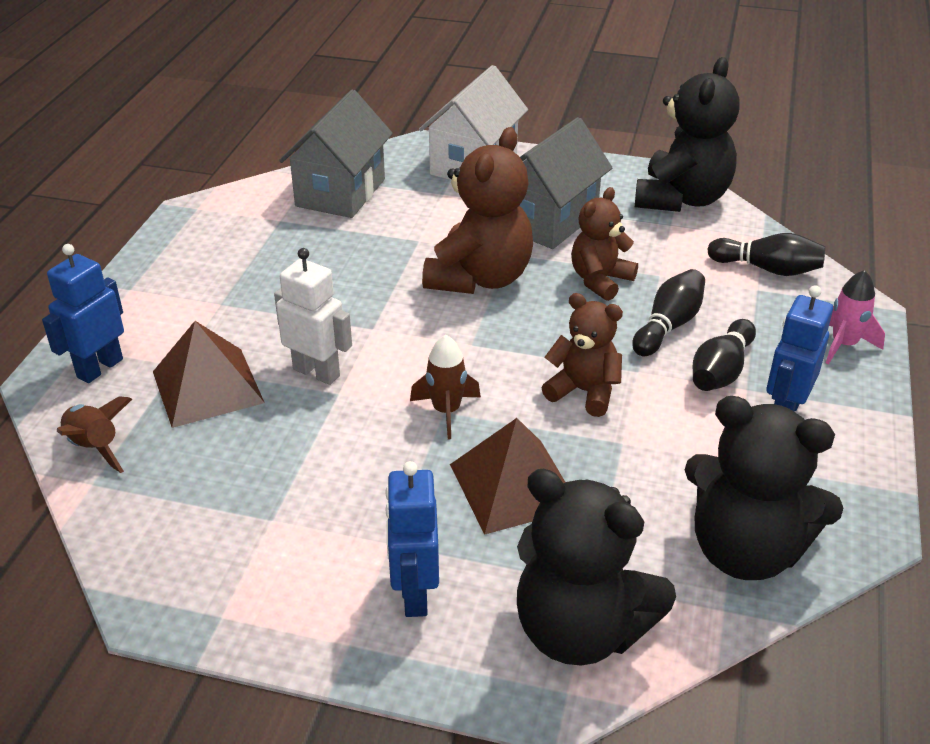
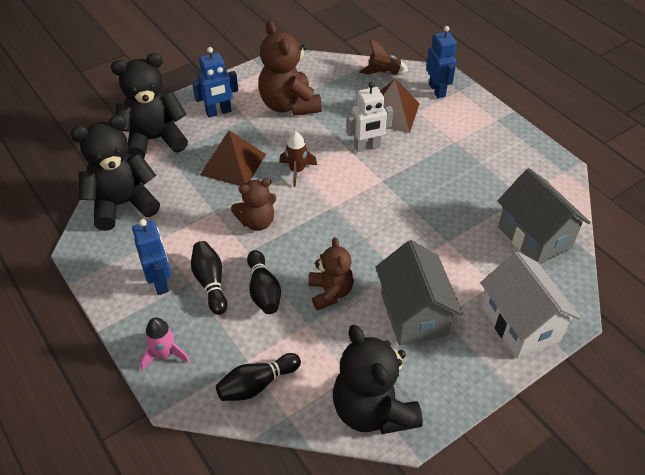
camera: 130 degrees right, 10 degrees up
(414, 594) = (218, 112): blue robot -> blue robot turned 120 degrees clockwise
(480, 278) = (384, 243): brown teddy bear -> brown teddy bear (289, 105)

